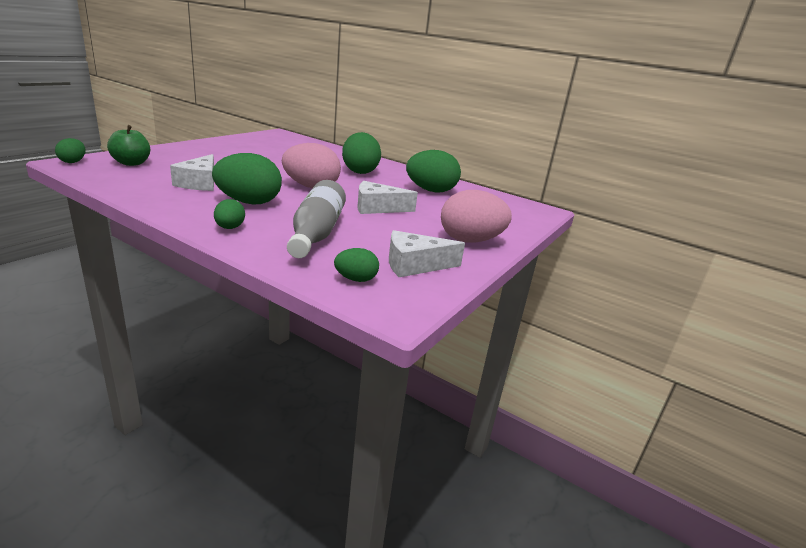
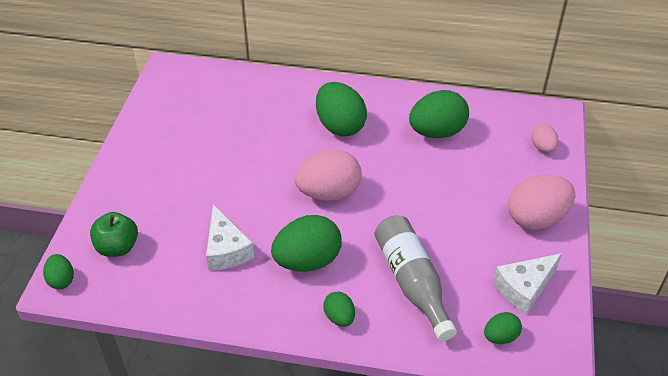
camera: 20 degrees left, 20 degrees up
(377, 208) = (420, 201): white cheese -> none
(514, 217) = (542, 148): none -> pink egg

